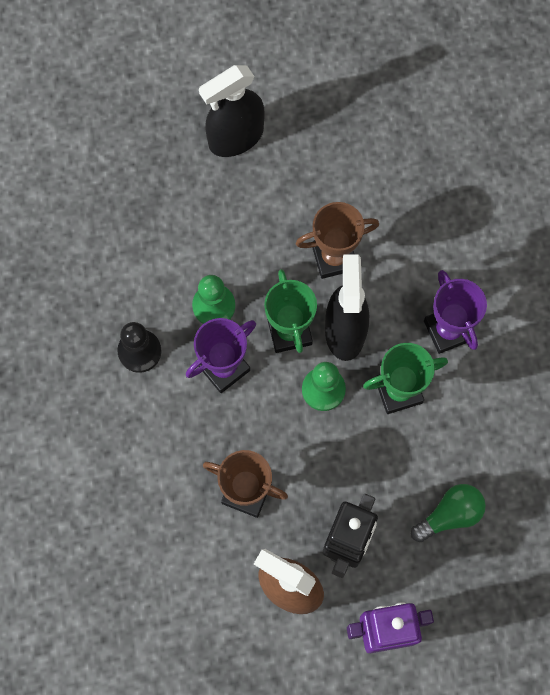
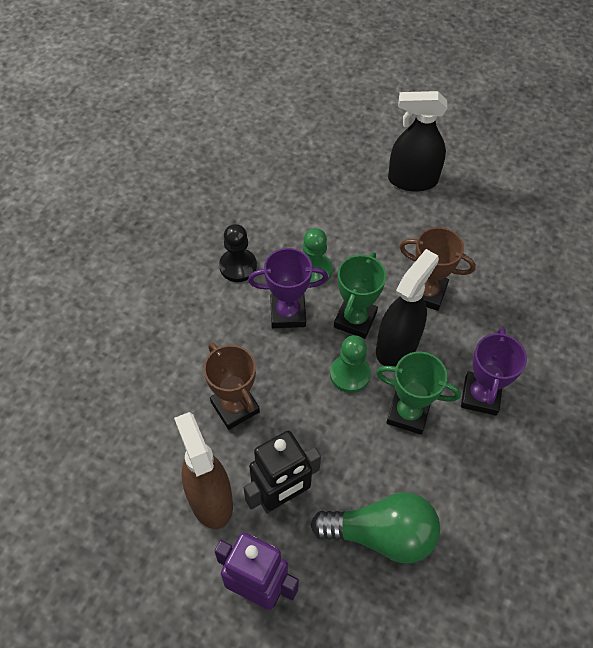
camera: 35 degrees right, 15 degrees down
(450, 515) = (381, 534): green light bulb -> green light bulb, size x1.54

